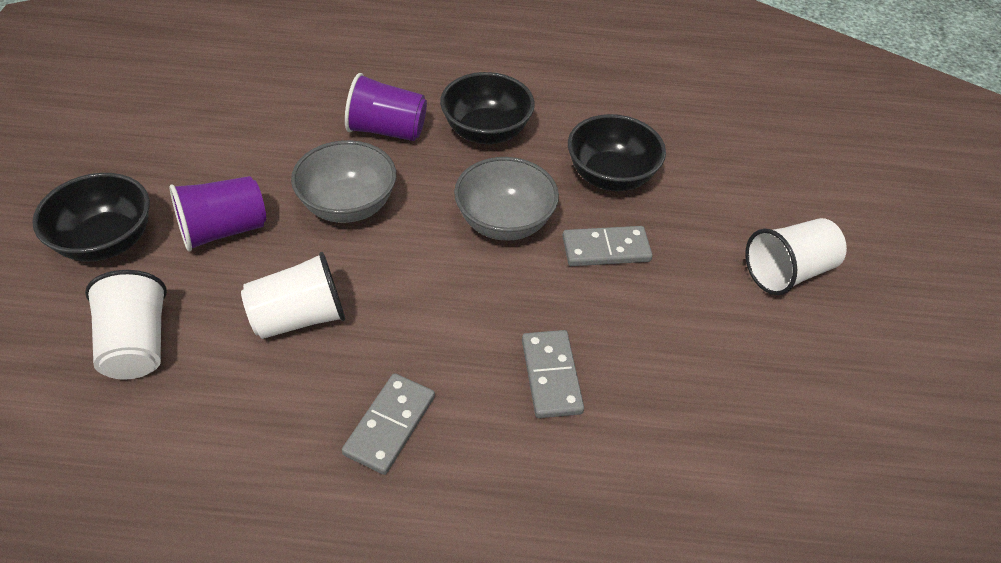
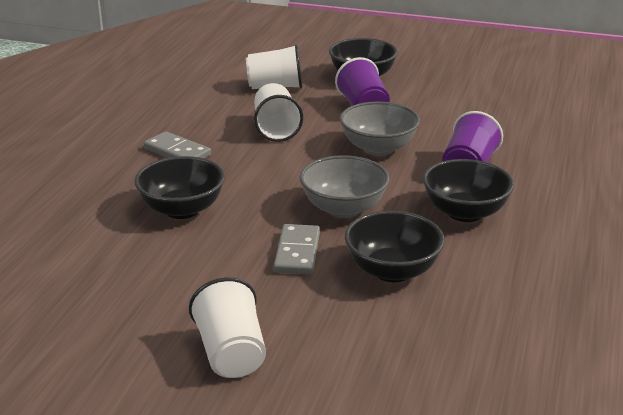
camera: 105 degrees right, 20 degrees down
(551, 376) = (182, 209): grey domino -> black bowl

